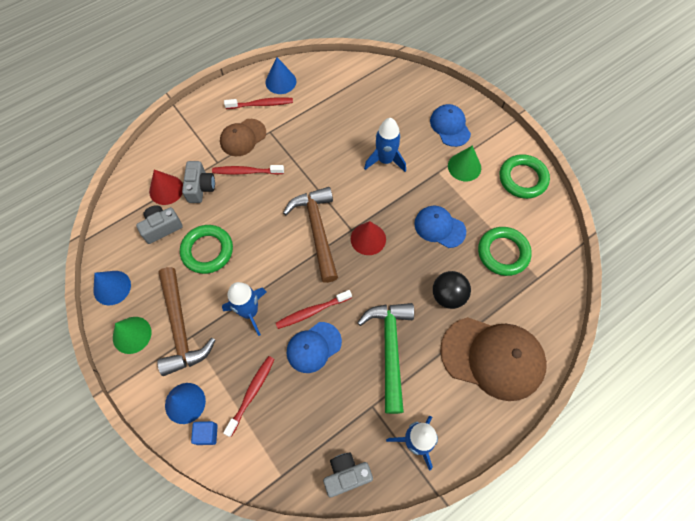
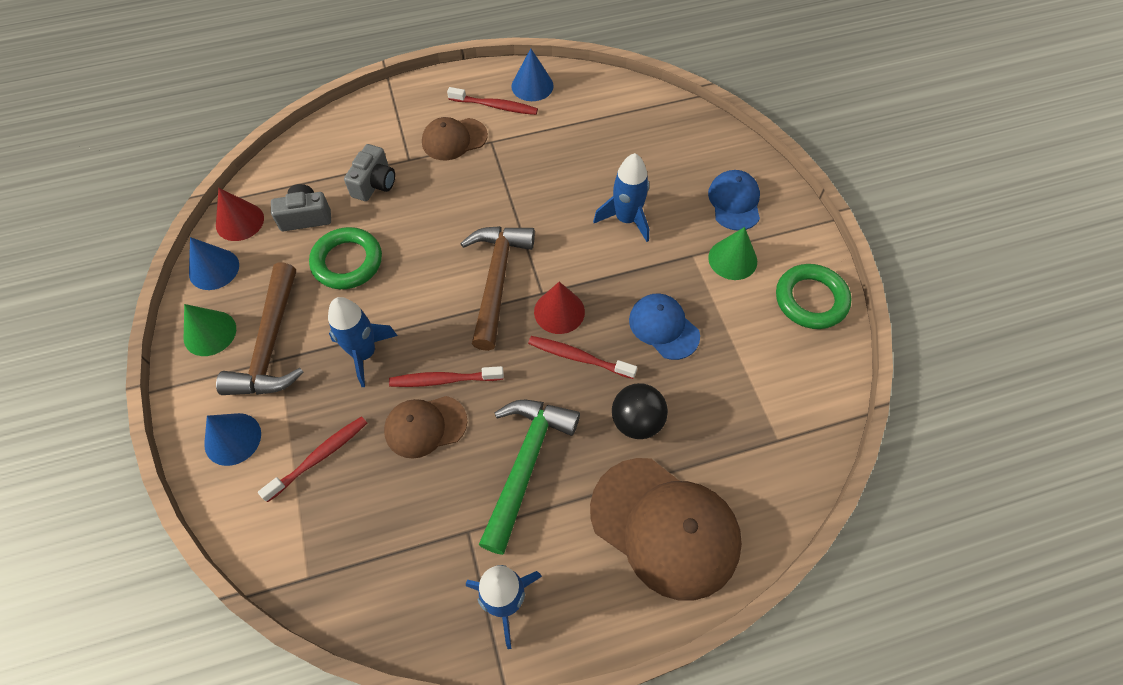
camera: 20 degrees right, 5 degrees down
(166, 190) = (332, 174): red cone -> red cone (240, 221)
(207, 434) = (240, 488): blue cube -> none
(246, 172) = (439, 181): red toothbrush -> red toothbrush (578, 357)
(313, 347) = (425, 426): blue cap -> brown cap
(346, 475) = (392, 610): grey camera -> none
(503, 253) = (740, 390): green ring -> none

